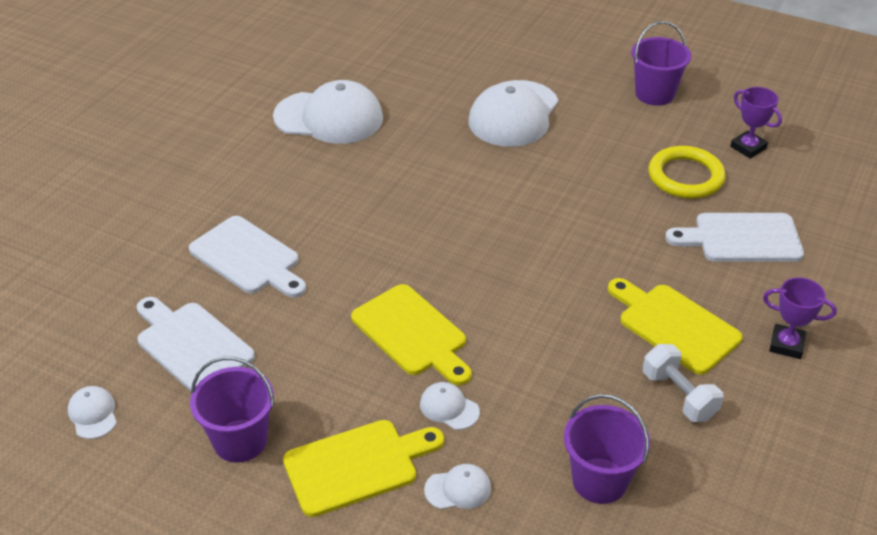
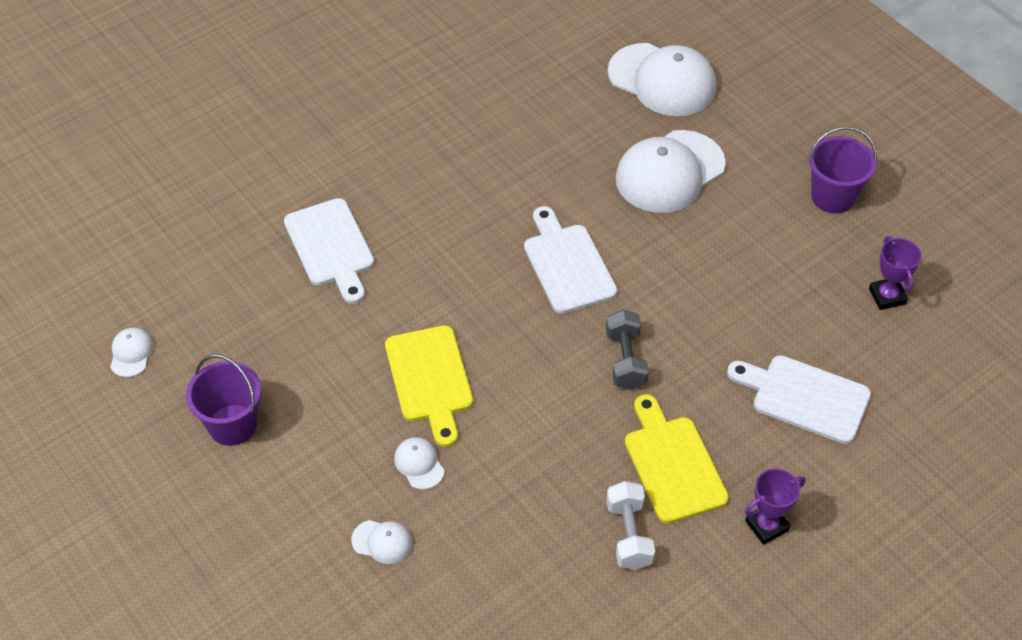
camera: 25 degrees right, 10 degrees up
(191, 345) = (240, 318): white cutting board -> white cutting board (567, 264)
(329, 117) = (487, 115): white cap -> white cap (662, 80)
(357, 466) = (313, 486): yellow cutting board -> none
(576, 260) = (625, 360): none -> grey dumbbell
(599, 480) = (505, 584): purple bucket -> none
(685, 176) = (796, 307): yellow ring -> none
(786, 345) = (766, 526): purple trophy -> purple trophy turned 75 degrees counterclockwise

